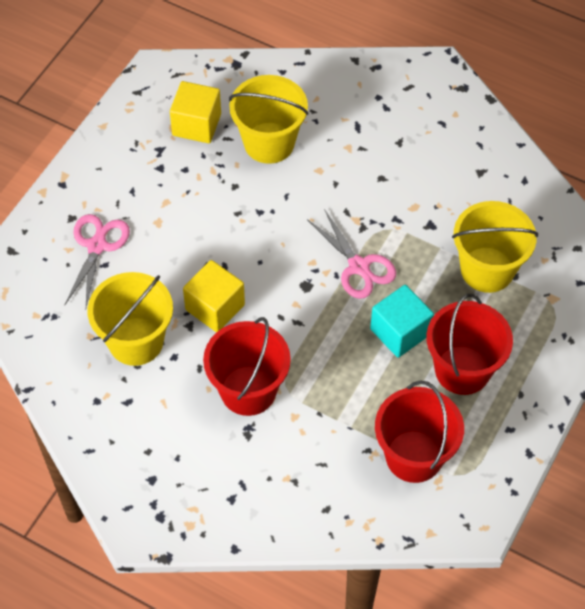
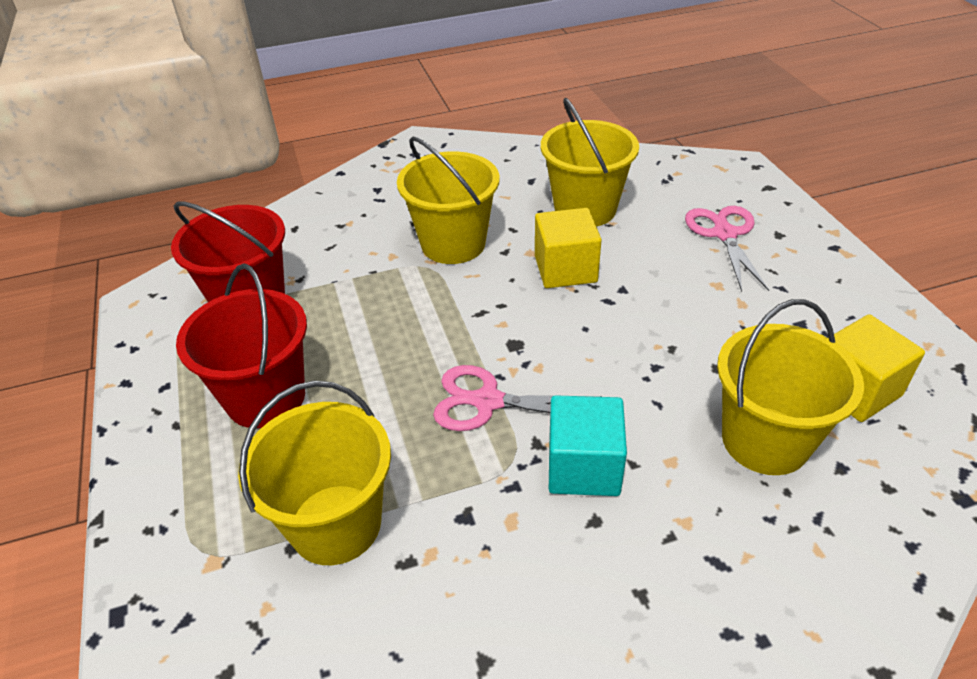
camera: 135 degrees right, 15 degrees down
(97, 246) = (724, 234): pink scissors -> pink scissors turned 150 degrees counterclockwise
(248, 390) = (453, 244): red bucket -> yellow bucket
(400, 332) = (371, 379): turquoise cube -> turquoise cube (583, 467)

